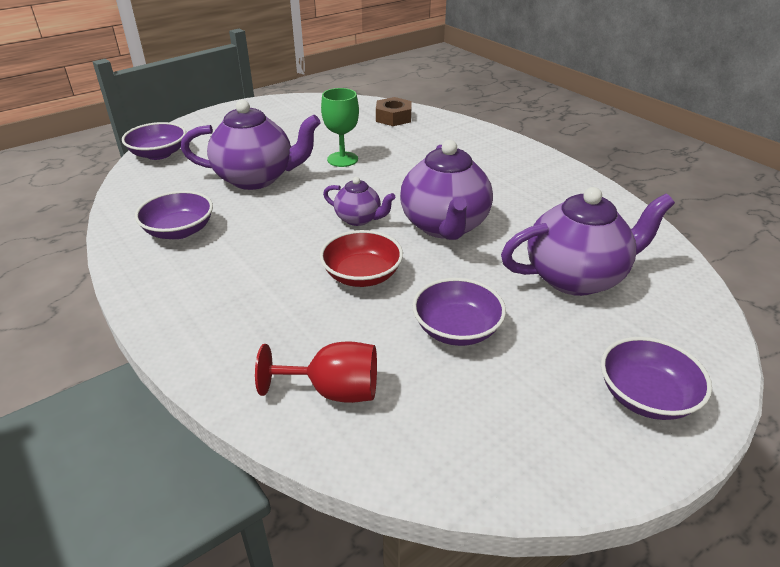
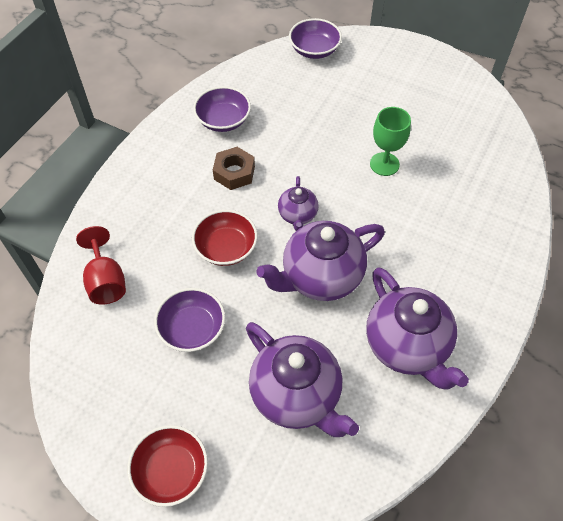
camera: 65 degrees right, 20 degrees up
(256, 178) = (317, 124): purple teapot -> purple teapot (407, 346)
(393, 117) = (494, 167): brown nut -> brown nut (234, 173)
(646, 396) = (171, 471): purple bowl -> red bowl

